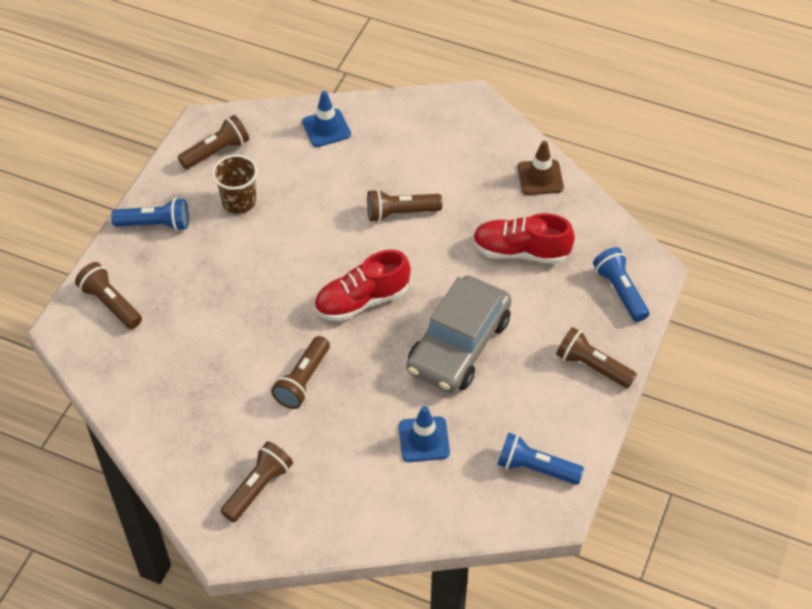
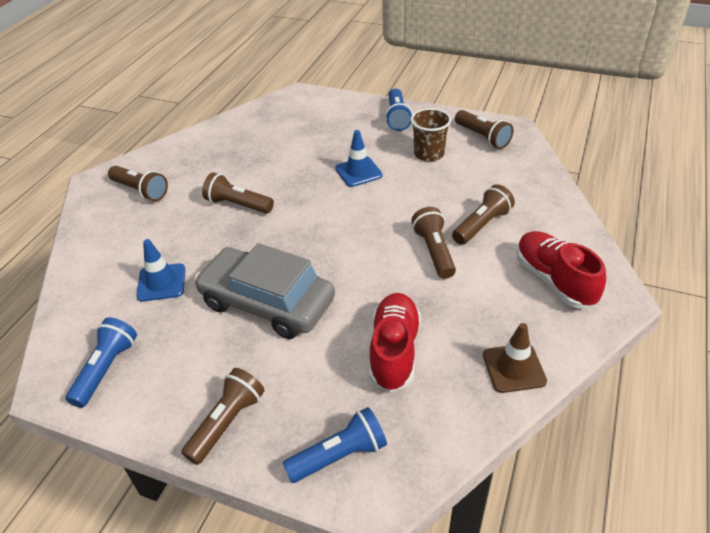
camera: 90 degrees right, 10 degrees down
(111, 303) = (319, 108): brown flashlight -> brown flashlight (482, 225)
(326, 128) = (532, 195): blue traffic cone -> blue traffic cone (358, 172)
(362, 300) = (323, 232): red shoe -> red shoe (554, 280)

